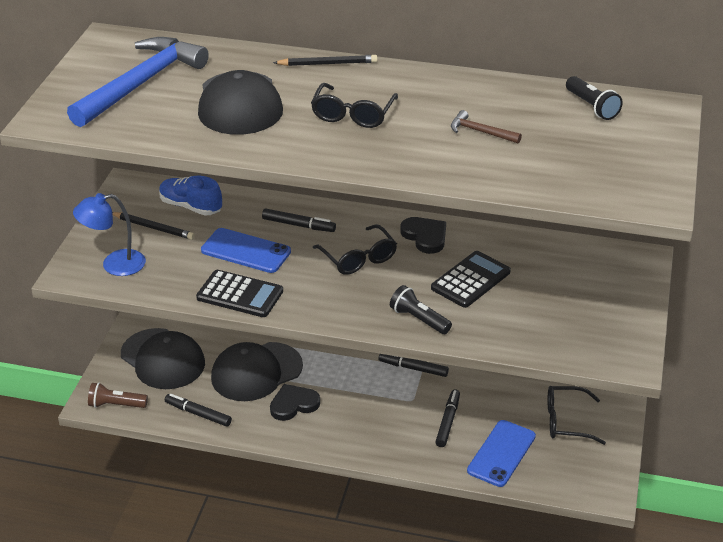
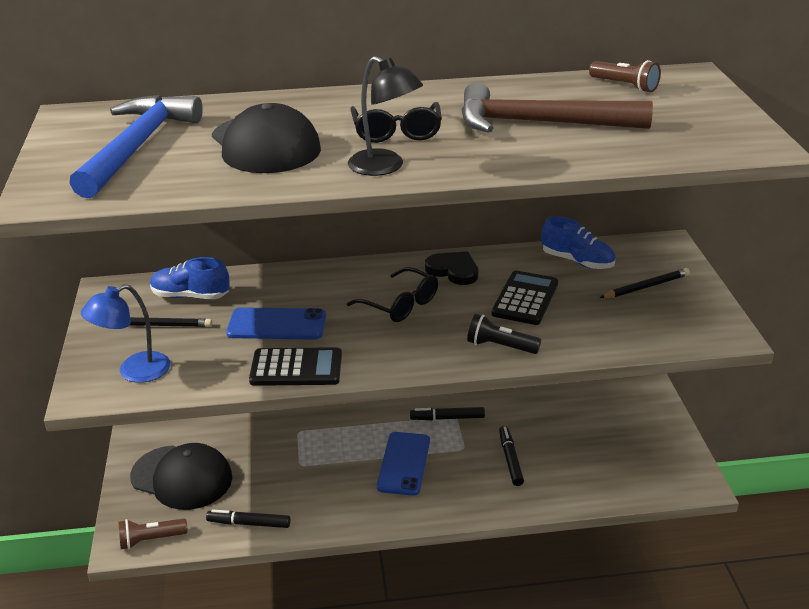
camera: 20 degrees left, 5 degrees down
(256, 372) = (290, 463): black cap -> none
(293, 404) = (347, 485): black heart -> none
(298, 225) = (318, 288): black marker -> none
(318, 149) = (385, 167): none -> black lamp
(328, 64) = (334, 96): black pencil -> black pencil (646, 286)
(480, 132) = (539, 123): brown hammer -> brown hammer, size x2.37
(501, 453) = (579, 475): blue phone -> blue phone (404, 463)
(544, 255) = (577, 261): none -> blue shoe
(566, 421) = (619, 428): black glasses -> none
(592, 107) = (625, 86): black flashlight -> brown flashlight

